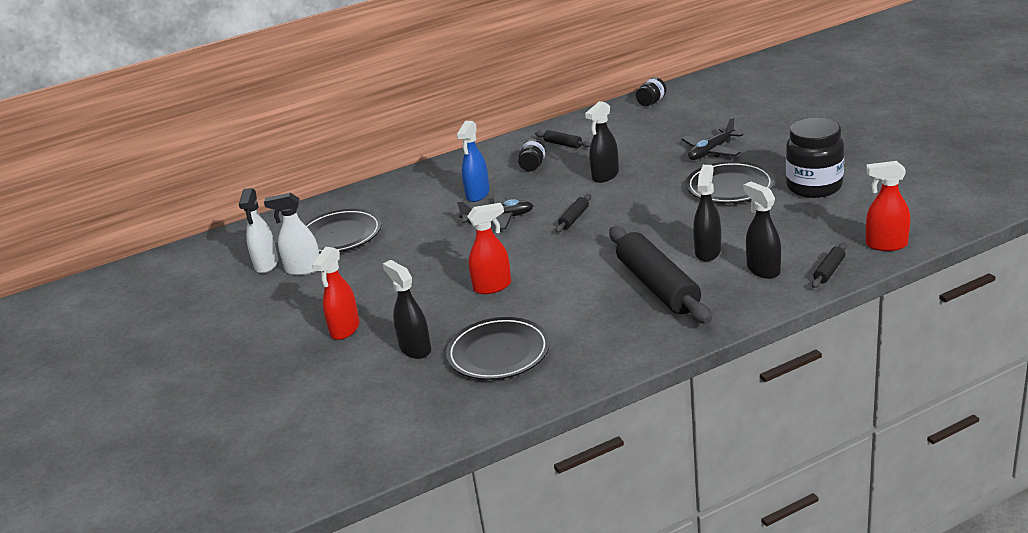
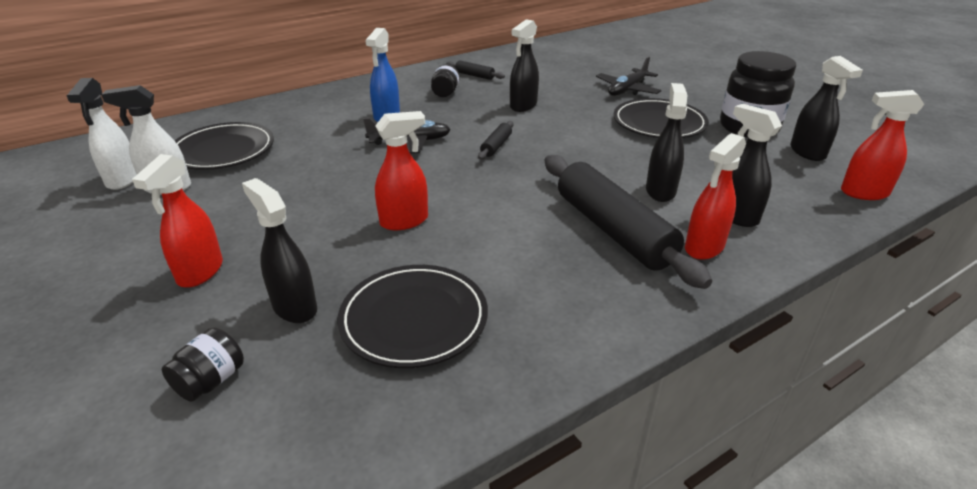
camera: 10 degrees left, 5 degrees up
(651, 102) = (555, 46): black jar -> black jar (211, 381)
(726, 296) = (704, 247): none -> red spray bottle
(829, 271) = (815, 221): black rolling pin -> none
(857, 209) = (807, 152): none -> black spray bottle

